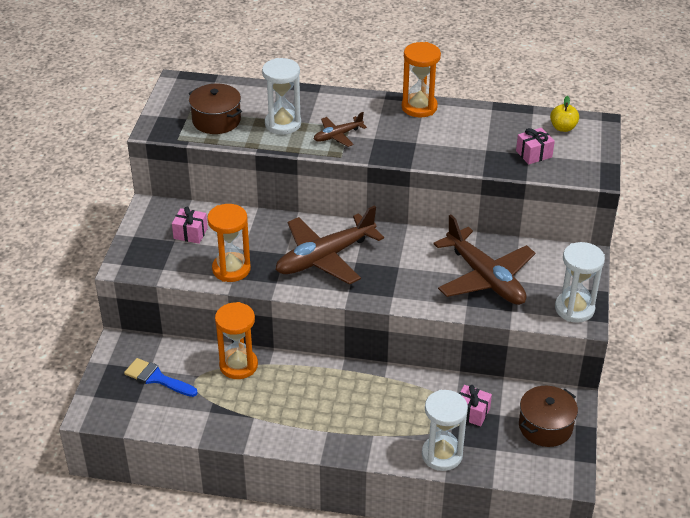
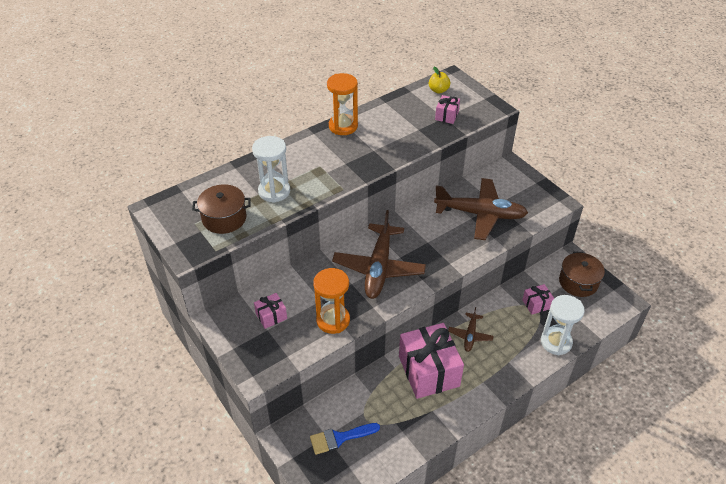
camera: 45 degrees left, 5 degrees up
(238, 365) = (378, 384): orange hourglass -> none
(293, 388) = (429, 371): none -> pink gift
(338, 135) = (321, 176): brown plane -> brown plane (470, 335)
(574, 309) = (545, 199): white hourglass -> none

